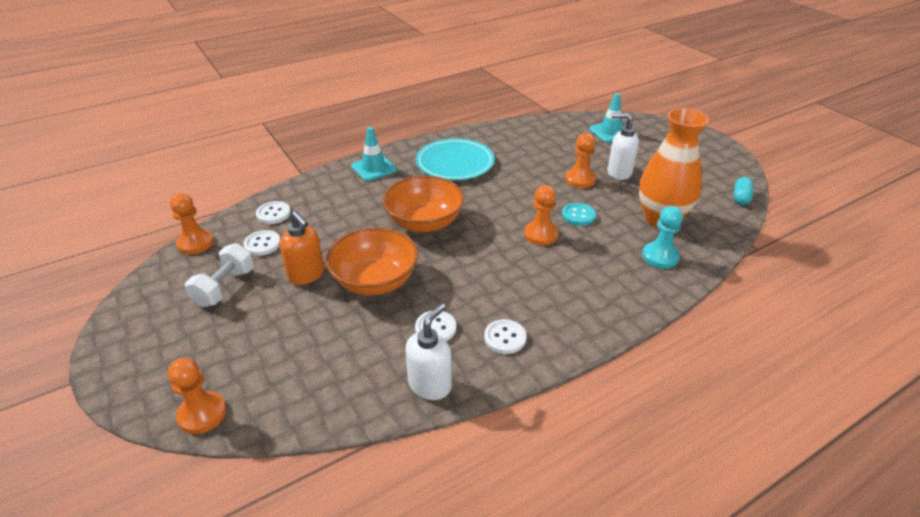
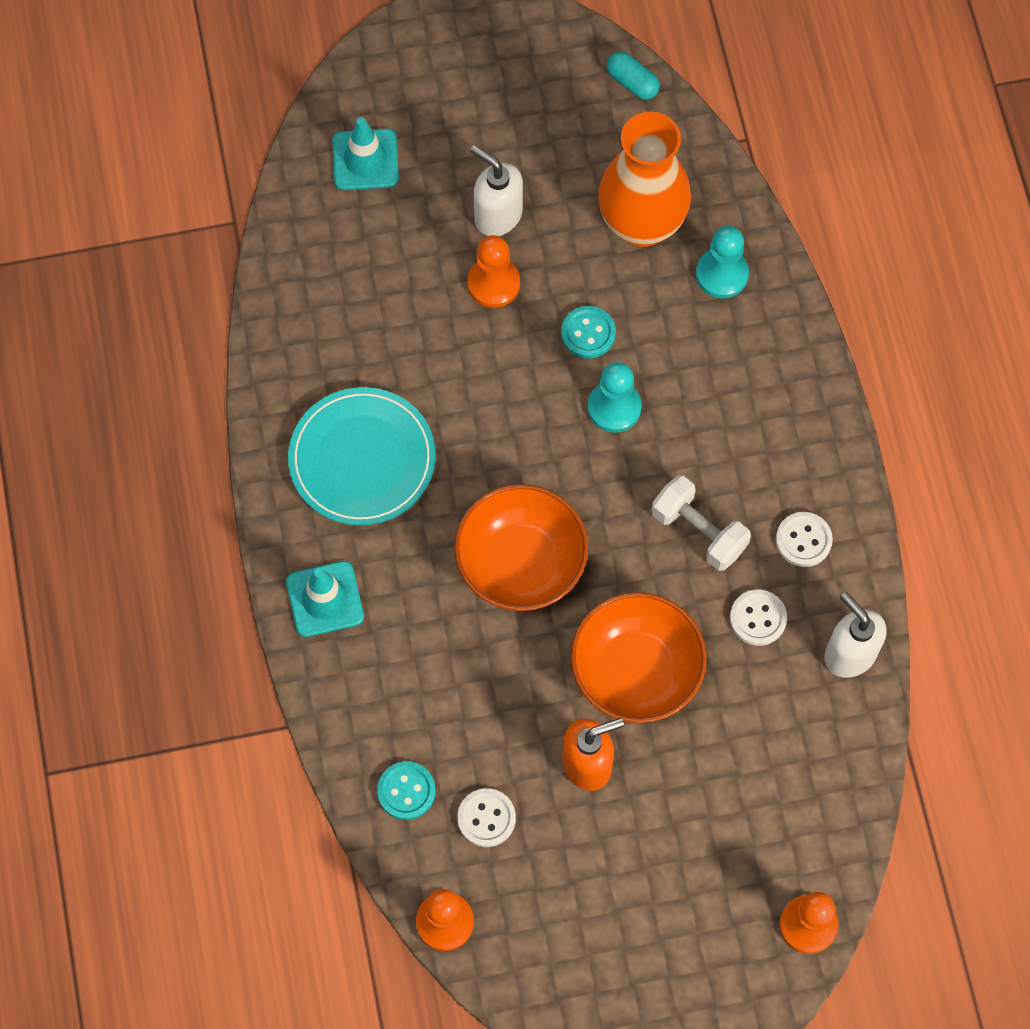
camera: 70 degrees left, 30 degrees up
(225, 287) = (574, 883): white dumbbell -> white dumbbell (699, 531)
(273, 214) = (406, 791): white button -> turquoise button
(540, 234) = (614, 407): orange pawn -> turquoise pawn
(619, 172) = (497, 215): white soap dispenser -> white soap dispenser turned 90 degrees clockwise

